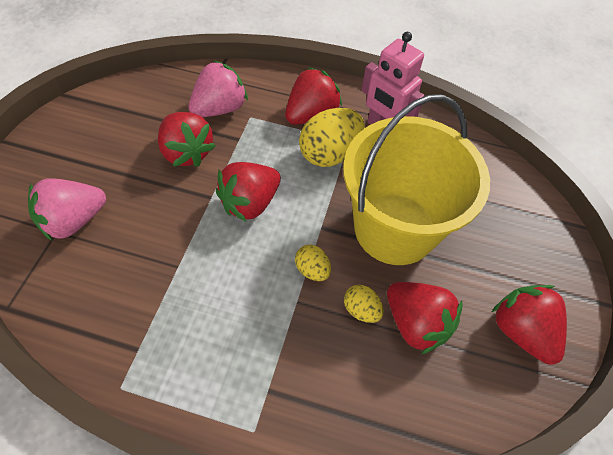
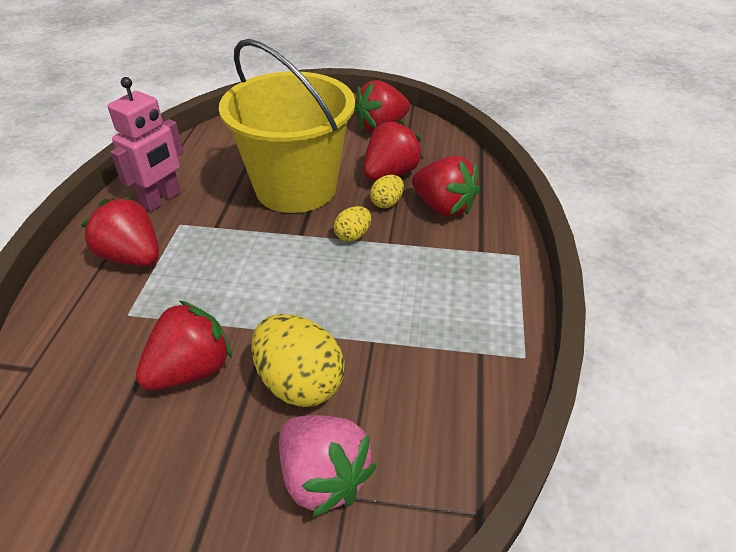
camera: 95 degrees left, 15 degrees down
(220, 108) = (105, 349): pink strawberry -> none
(250, 203) = (274, 292): red strawberry -> red strawberry (443, 207)
(330, 154) = (198, 236): yellow egg -> yellow egg (299, 383)

